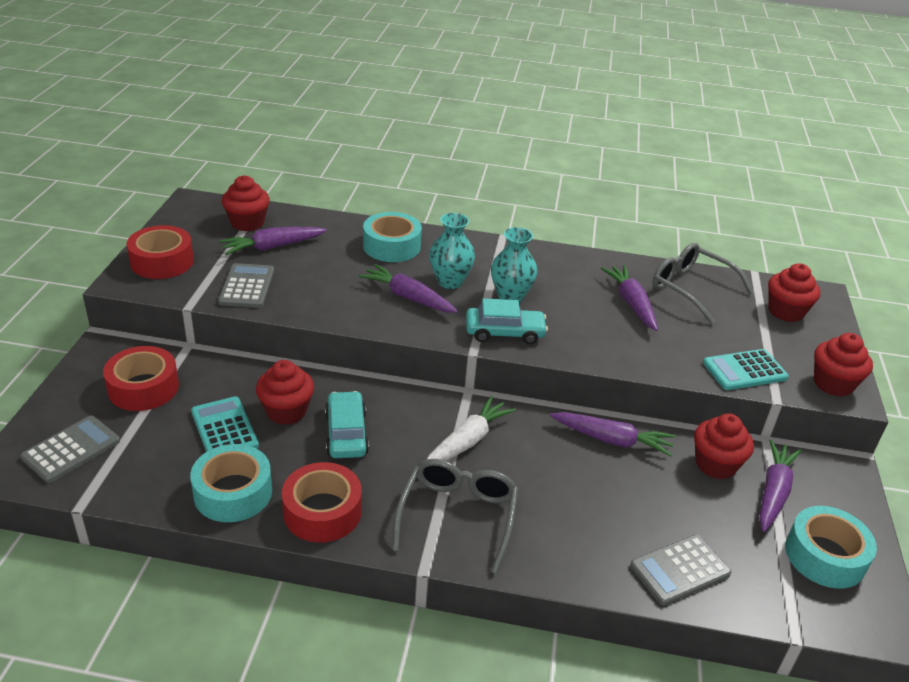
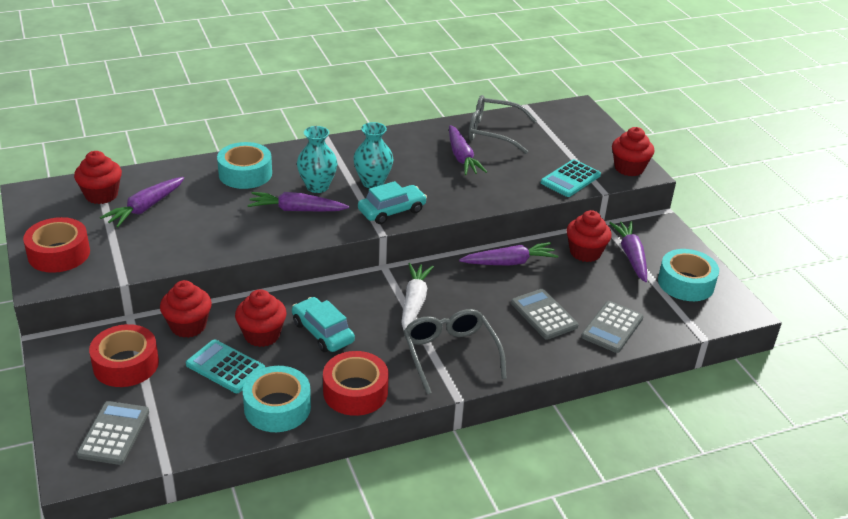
camera: 30 degrees left, 0 degrees up
(247, 286) = (157, 248): grey calculator -> grey calculator (543, 315)
(631, 303) = (461, 157): purple carrot -> purple carrot turned 150 degrees counterclockwise
(785, 312) = (566, 128): red cupcake -> red cupcake (188, 326)

